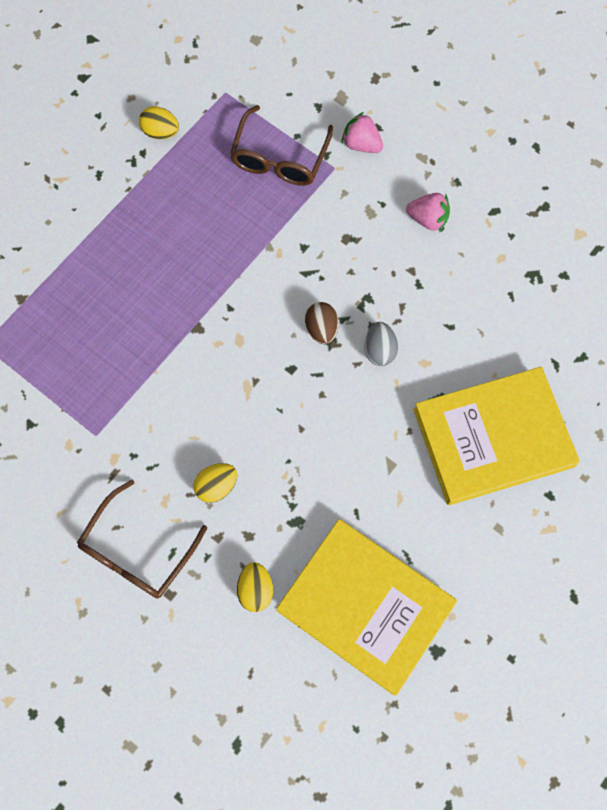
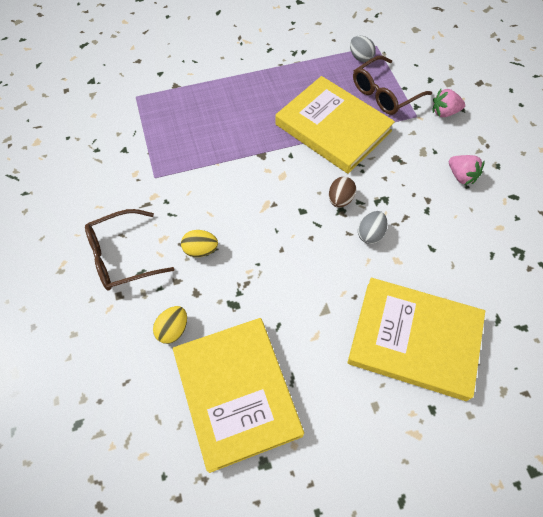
camera: 35 degrees right, 10 degrees down
(161, 132) = (322, 46): yellow egg -> none
(218, 121) = (360, 57): none -> grey egg
(252, 241) = (333, 128): none -> yellow book
(361, 144) = (444, 112): pink strawberry -> pink strawberry turned 75 degrees counterclockwise

